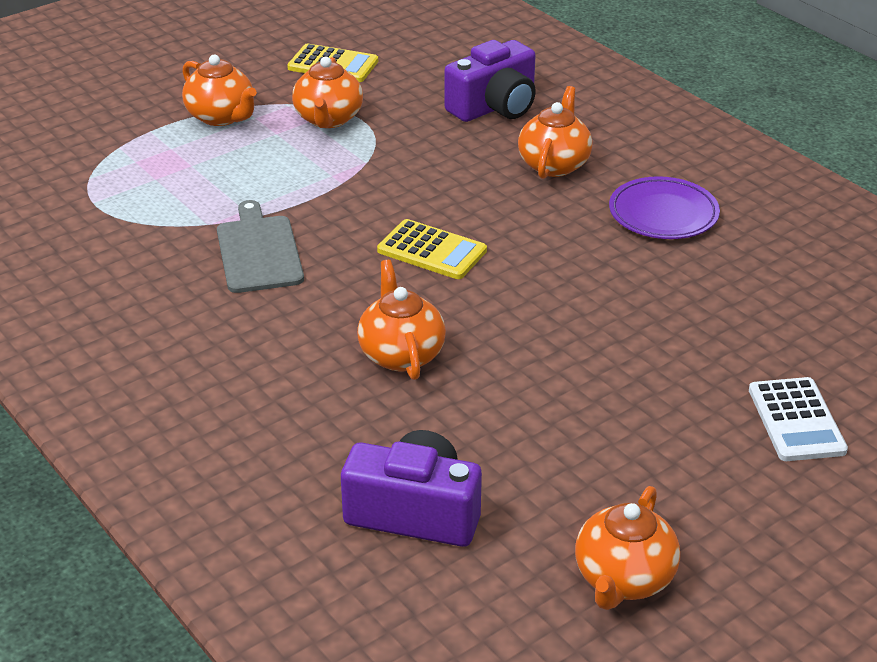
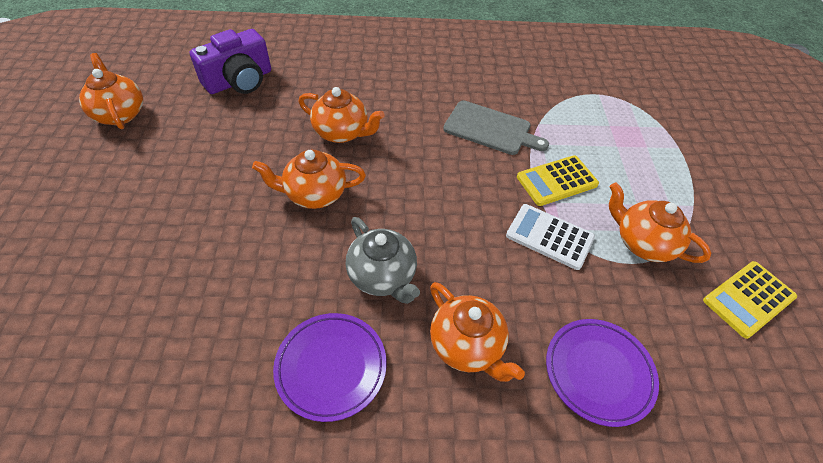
camera: 125 degrees right, 15 degrees up
(221, 117) = (681, 188): orange teapot -> orange teapot (314, 194)
(432, 251) = (420, 198): yellow calculator -> yellow calculator (557, 181)
(494, 107) = (598, 372): purple camera -> purple plate
(552, 230) = (382, 276): none -> grey teapot
(796, 420) = (84, 253): white calculator -> white calculator (549, 237)

